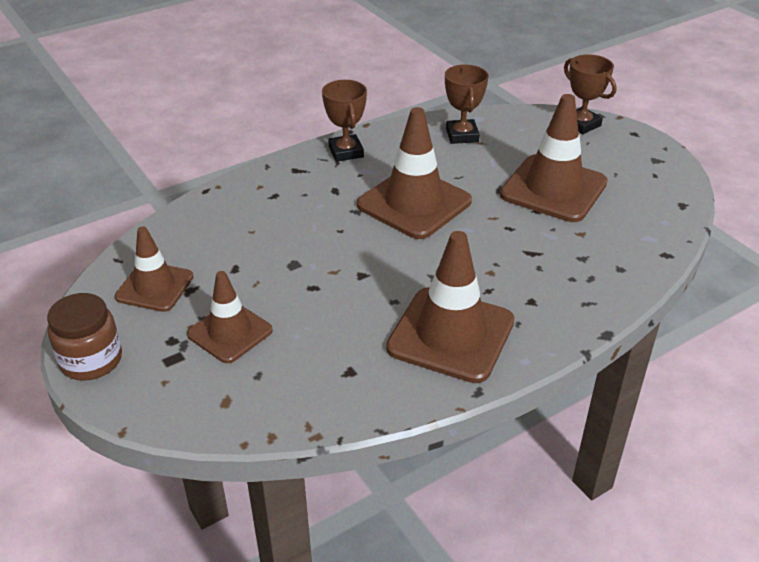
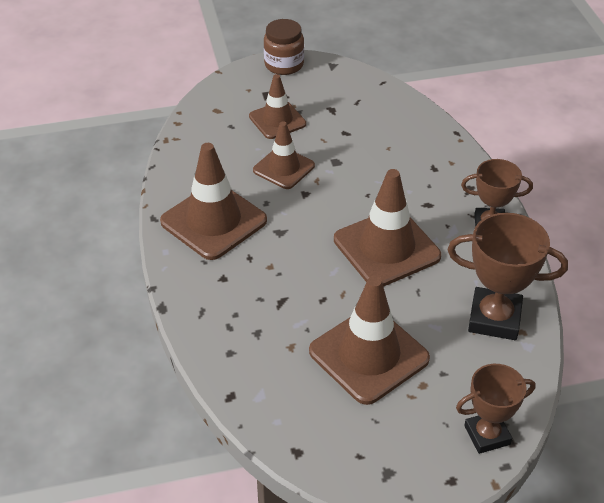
camera: 110 degrees right, 5 degrees up
(155, 287) = (343, 95): brown traffic cone -> brown traffic cone (283, 168)
(462, 135) = (494, 318): brown trophy -> brown trophy, size x1.50

